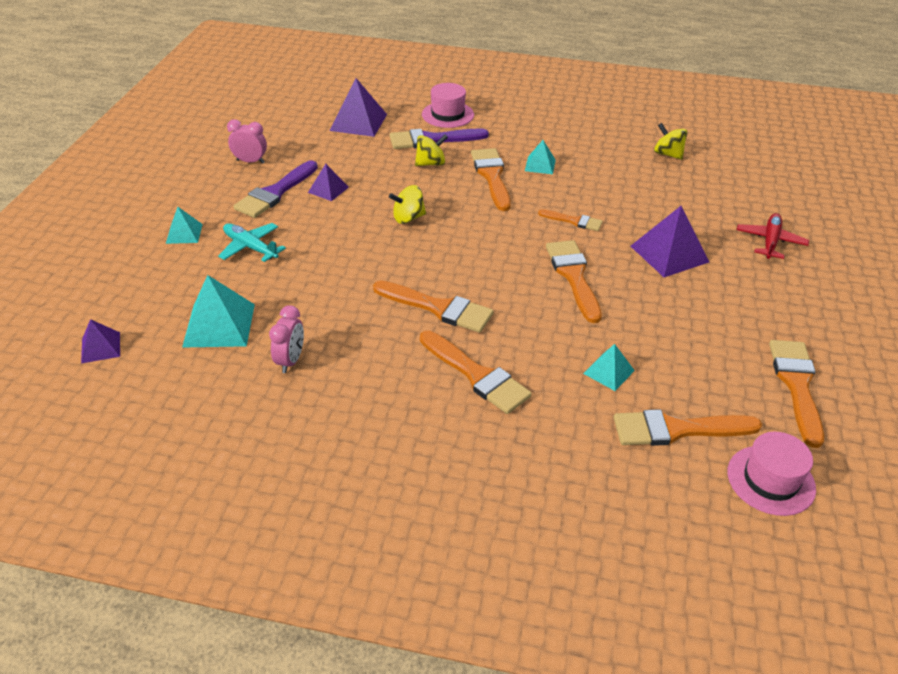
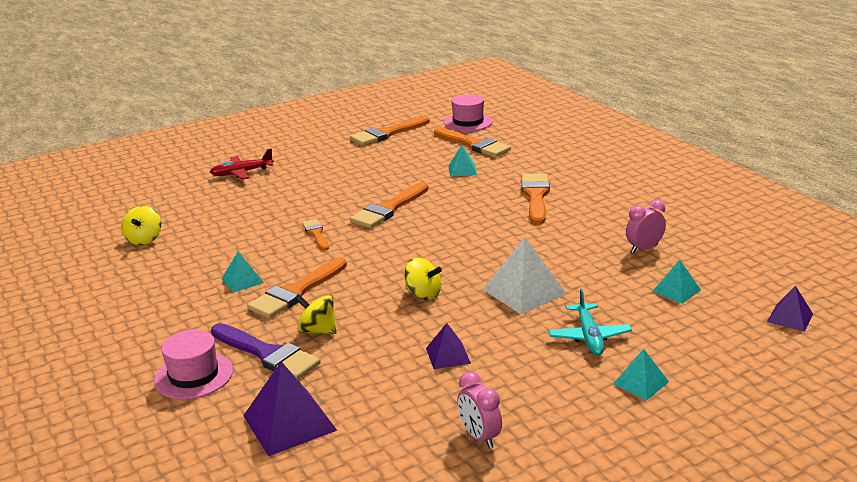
camera: 130 degrees left, 15 degrees down
(219, 325) = (676, 290): turquoise pyramid -> turquoise pyramid, size x0.57
(275, 193) = (502, 380): purple brush -> none
(340, 258) = (524, 291): none -> white pyramid
(438, 308) = (503, 232): orange brush -> none
(669, 254) = (308, 193): purple pyramid -> none

